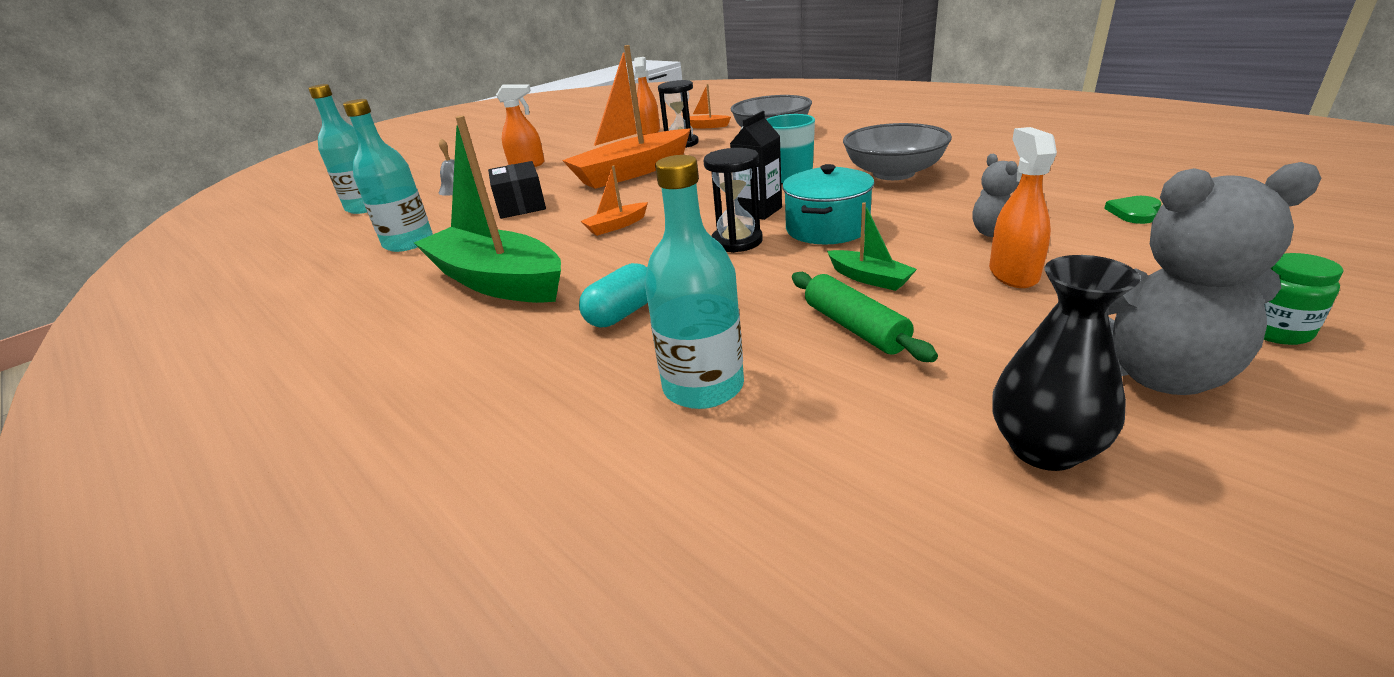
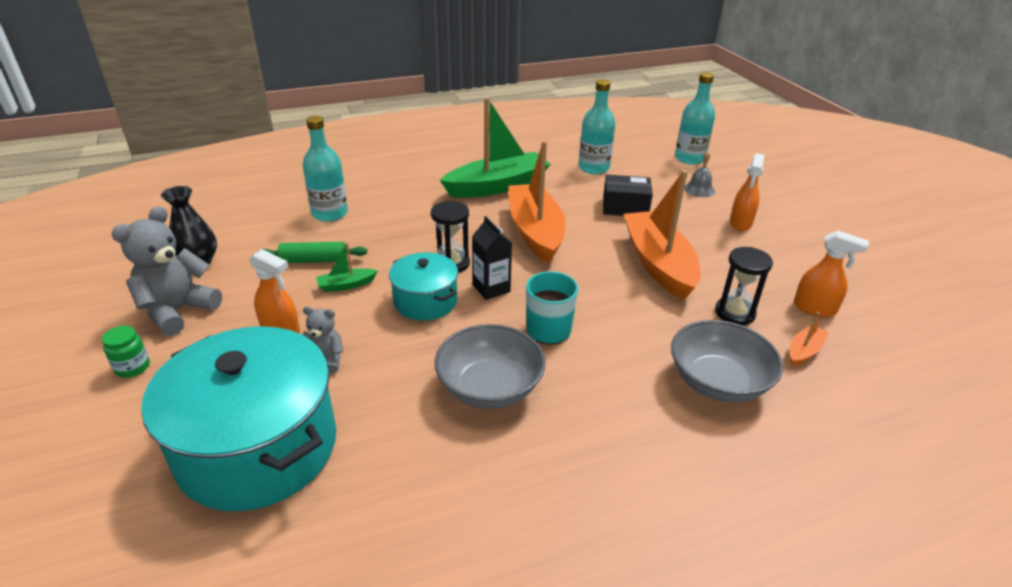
camera: 110 degrees right, 5 degrees up
(616, 226) = (535, 231): orange boat -> orange boat, size x2.38
(622, 313) = (413, 210): turquoise capsule -> none
(1134, 212) = (258, 447): green heart -> turquoise pot

